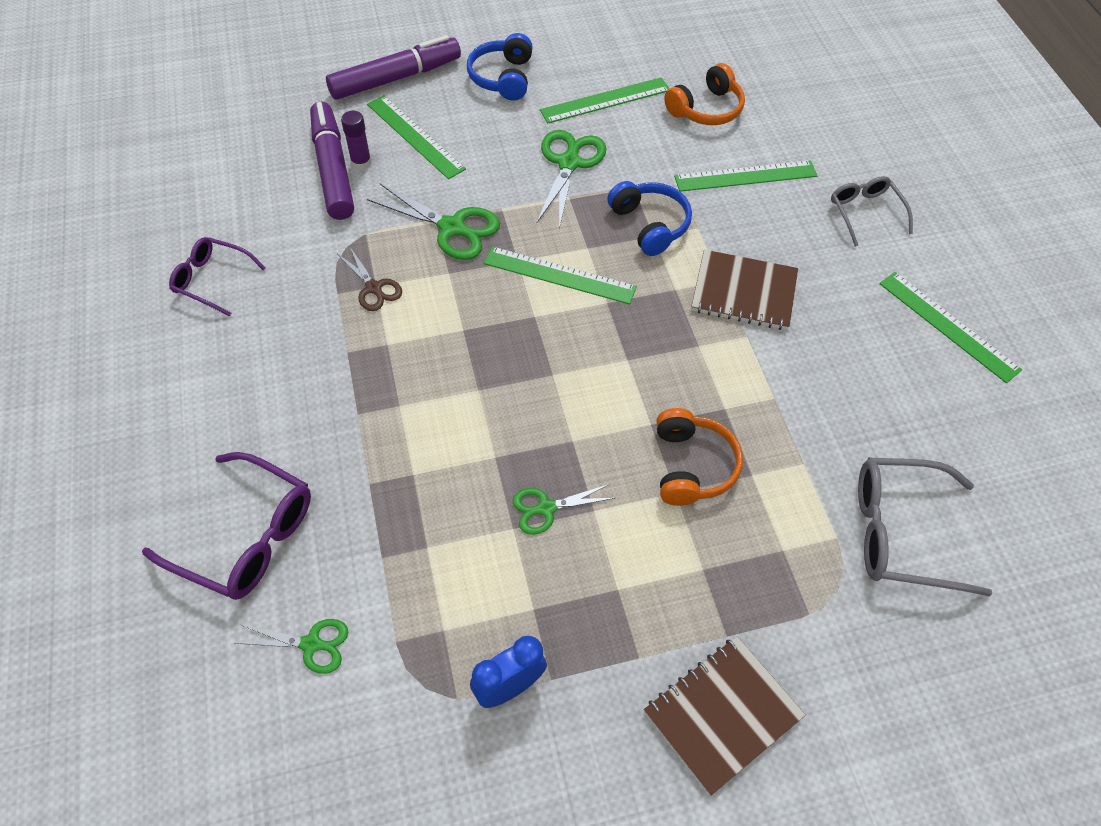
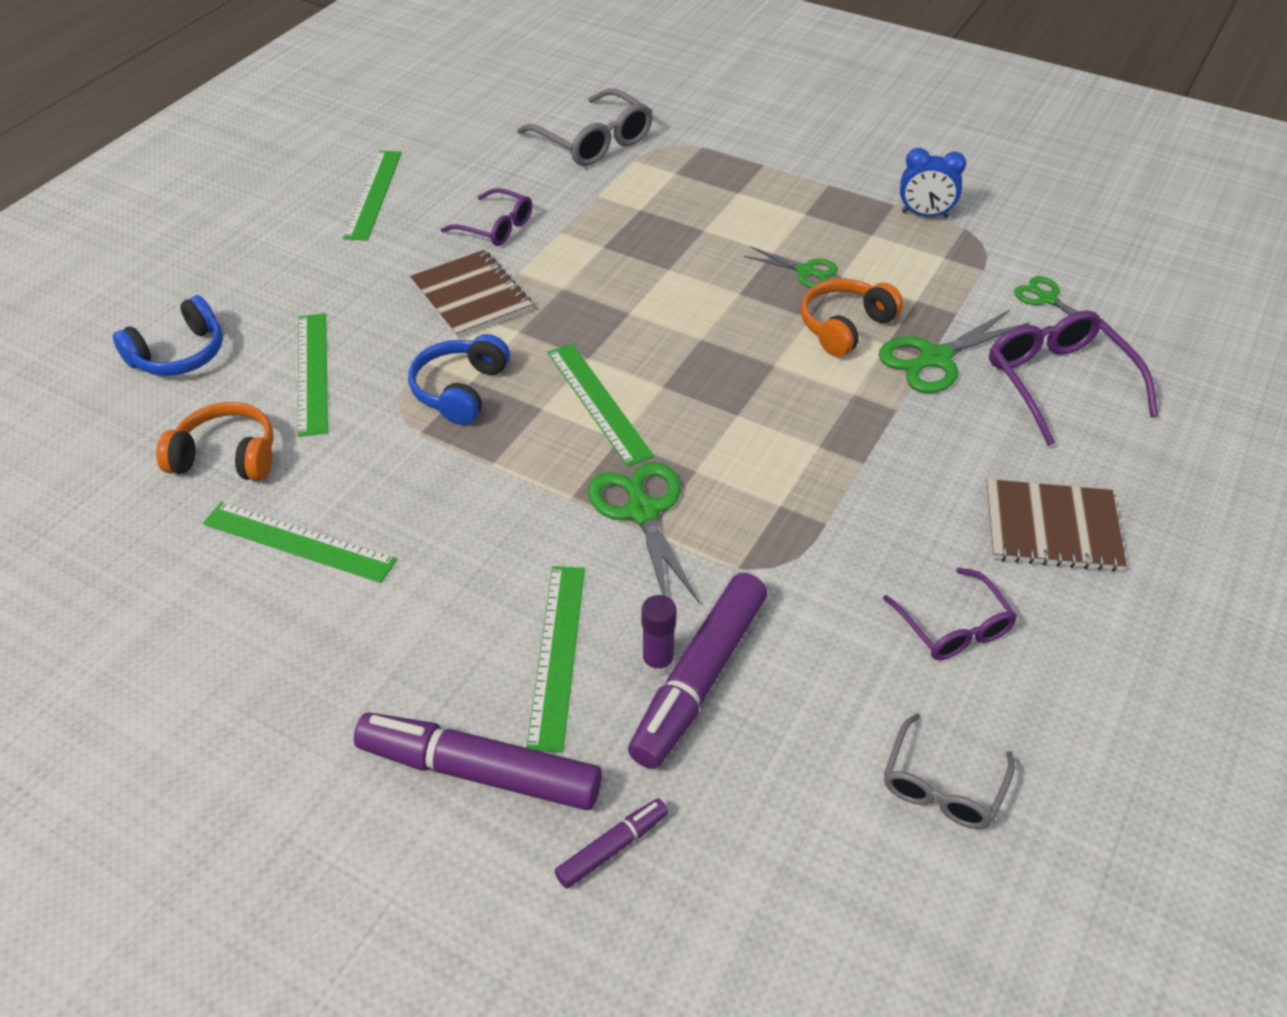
camera: 135 degrees left, 10 degrees down
(308, 89) = (612, 848): none -> purple marker
(374, 288) = (784, 503): brown scissors -> none
(503, 78) = (356, 663): blue headphones -> blue headphones (179, 354)
(569, 163) = (441, 498): green scissors -> green scissors (934, 359)
(692, 466) = (673, 234): orange headphones -> orange headphones (845, 326)
(722, 714) = (808, 144): brown notebook -> brown notebook (1051, 528)
(745, 176) = (312, 372): green ruler -> green ruler turned 45 degrees clockwise
(822, 364) = (495, 227): none -> purple glasses
(865, 213) = (281, 284): grey glasses -> grey glasses (942, 785)

